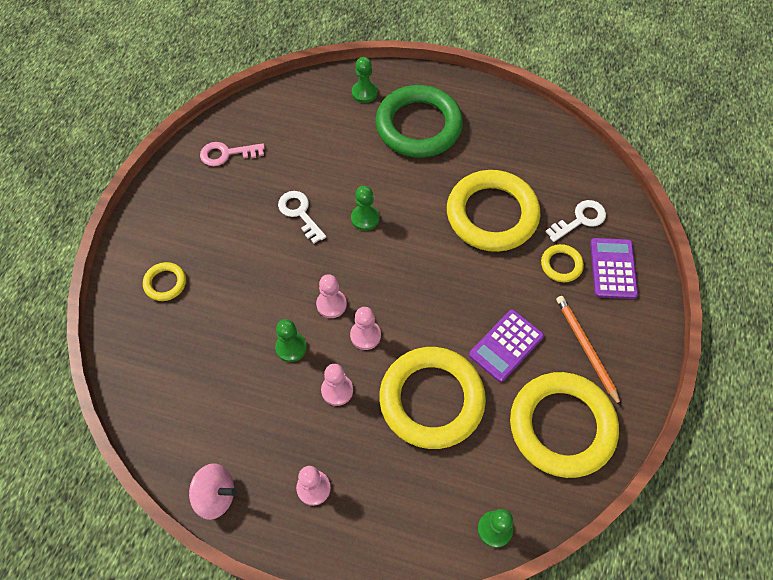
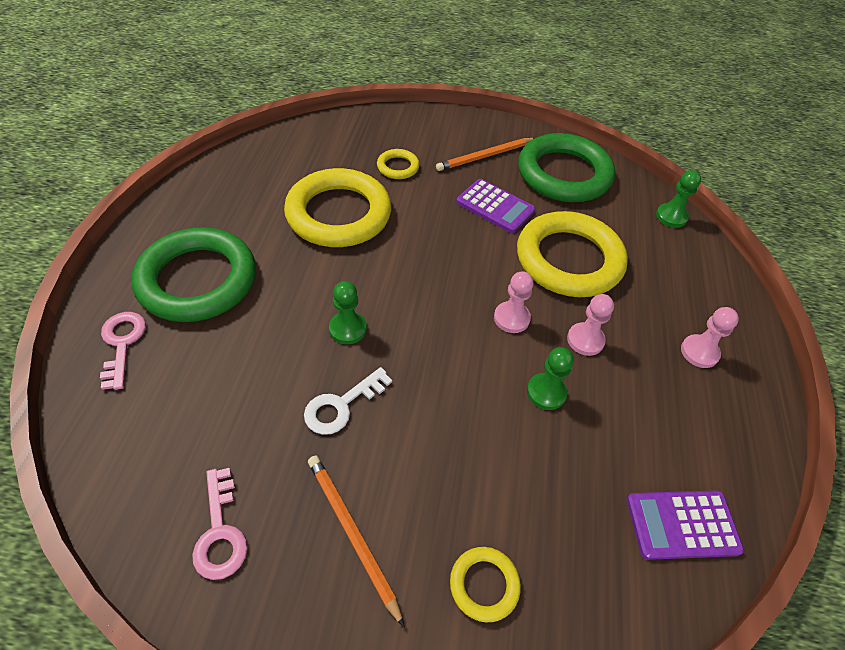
camera: 100 degrees left, 10 degrees down
(211, 217) = (352, 534): none -> orange pencil
(215, 495) = (753, 449): pink spinning top -> none
(331, 304) = (478, 355): pink pawn -> none
(364, 93) = (122, 343): green pawn -> pink key
(562, 426) = (563, 174): yellow ring -> green ring
(580, 220) = (343, 152): white key -> none
(613, 268) = (398, 136): purple calculator -> purple calculator (682, 524)

